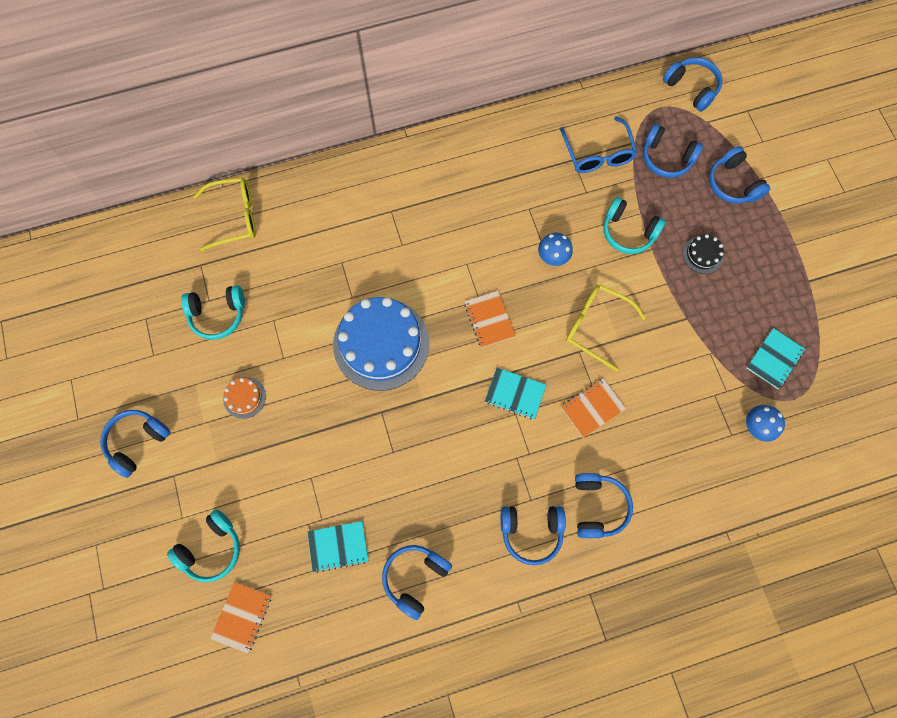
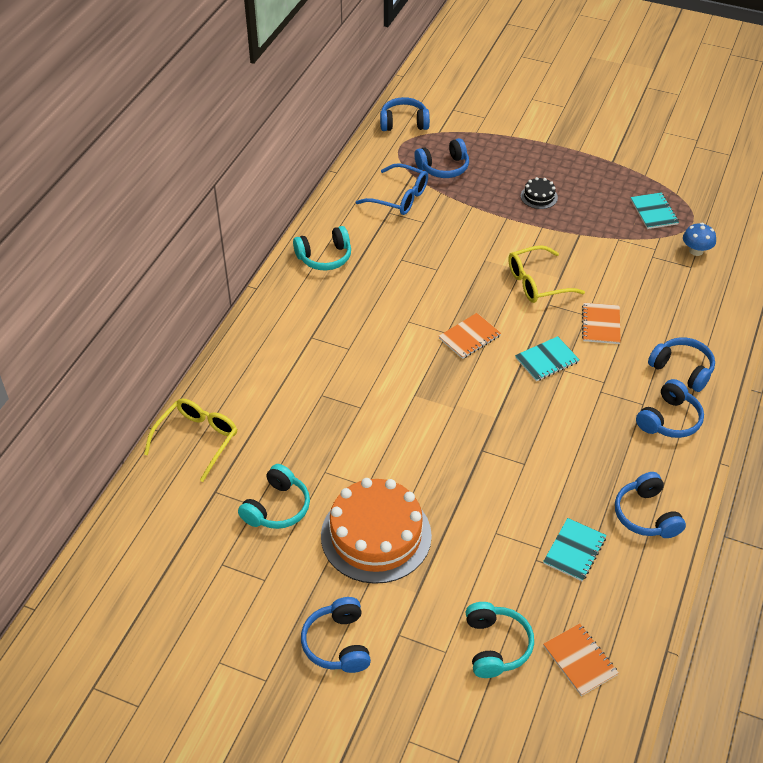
camera: 50 degrees left, 25 degrees down
(244, 397) = (376, 535): orange cake -> orange cake, size x2.31
(381, 344) = (421, 414): blue cake -> none
(489, 319) = (469, 337): orange notebook -> orange notebook turned 60 degrees counterclockwise
(553, 256) = (456, 271): blue mushroom -> none
(628, 232) = (480, 221): turquoise headphones -> turquoise headphones (324, 257)
(732, 184) = (500, 150): blue headphones -> none

